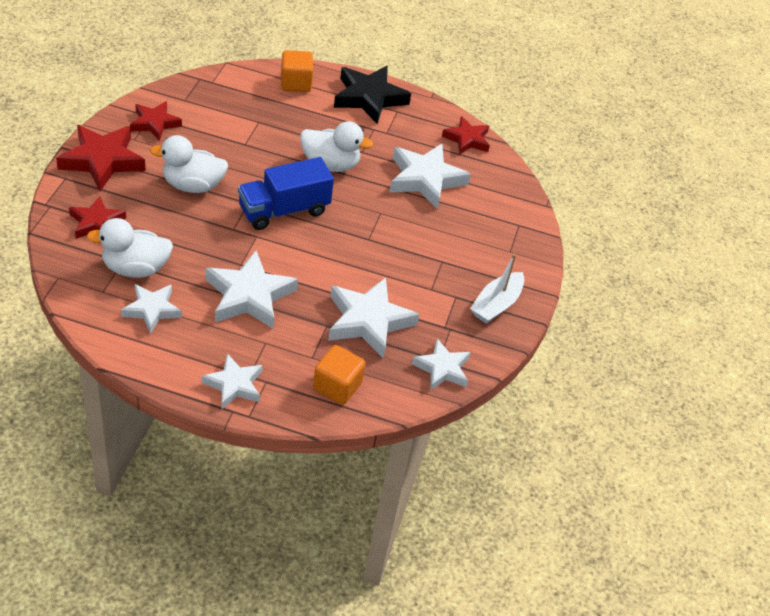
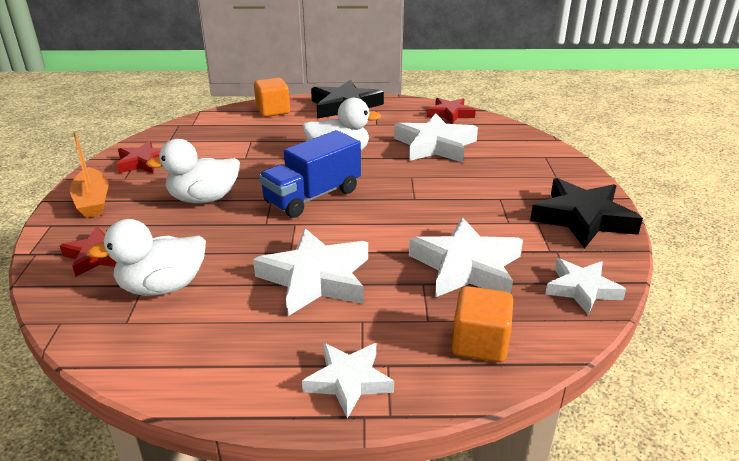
camera: 10 degrees left, 15 degrees down
(102, 160) = (93, 201): red star -> orange boat
(152, 310) = (199, 325): white star -> none
(496, 304) = (582, 218): white boat -> black star

